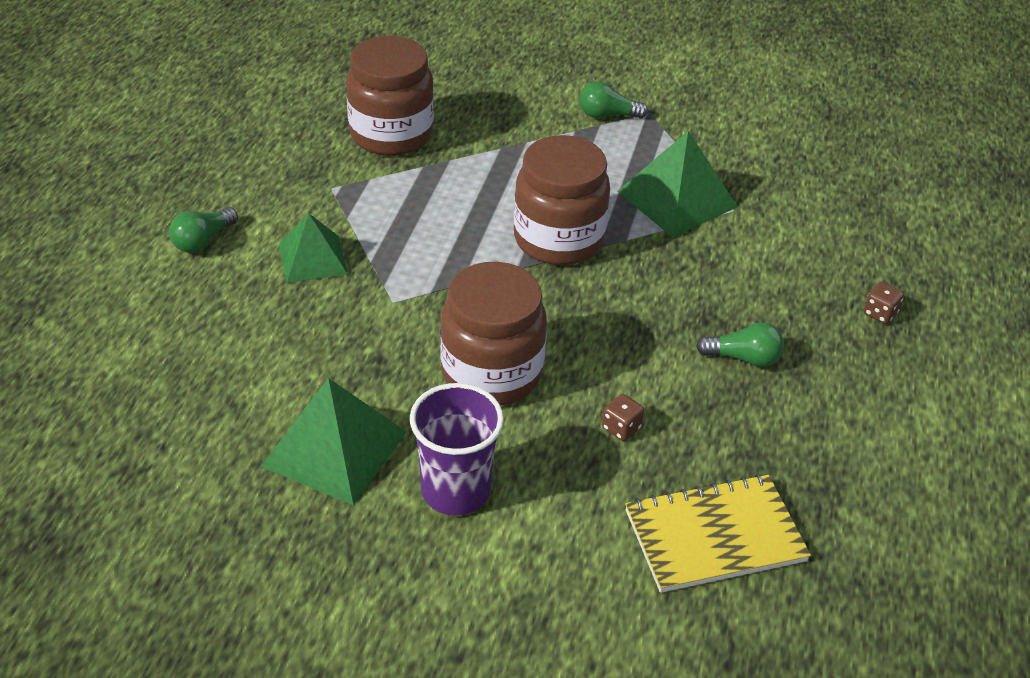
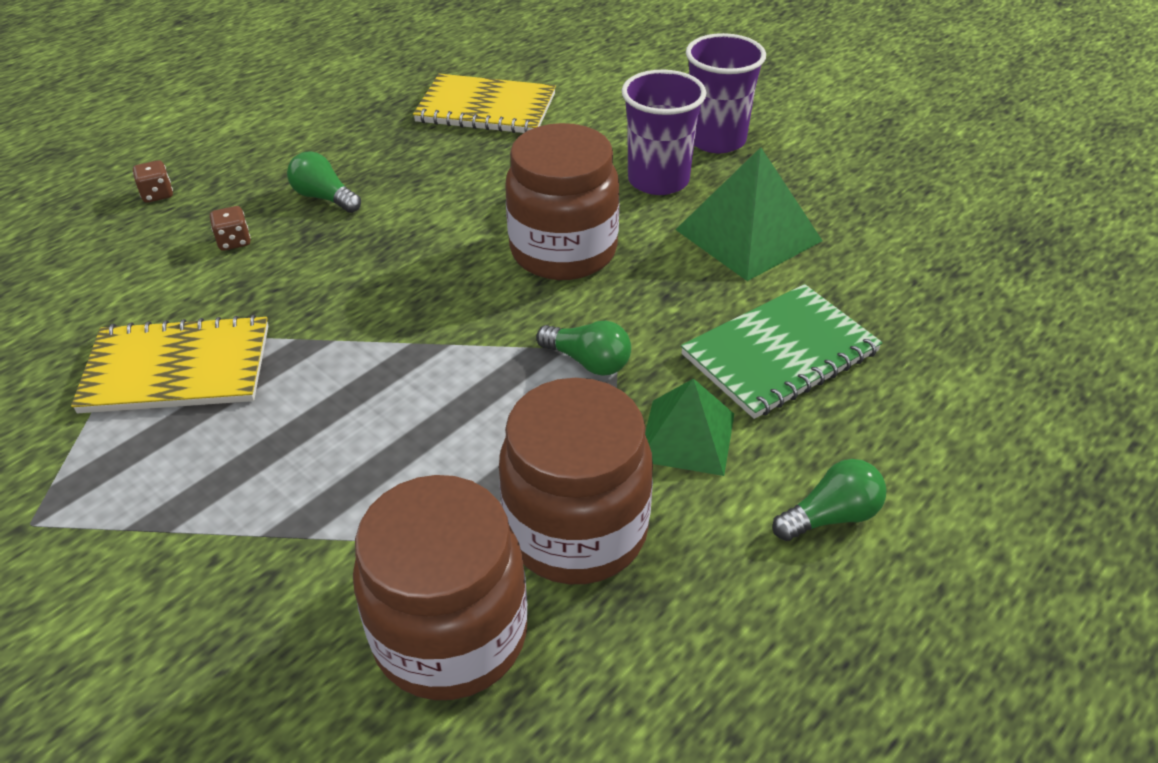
camera: 150 degrees left, 0 degrees up
(267, 337) = (779, 353): none -> green notebook
(423, 581) = (716, 140): none -> purple cup
(558, 239) = (370, 363): brown jar -> brown jar (576, 530)
(607, 115) = (91, 544): green light bulb -> green light bulb (588, 361)
(621, 428) = (486, 181): brown dice -> brown dice (234, 241)
(677, 199) = (177, 369): green pyramid -> yellow notebook

